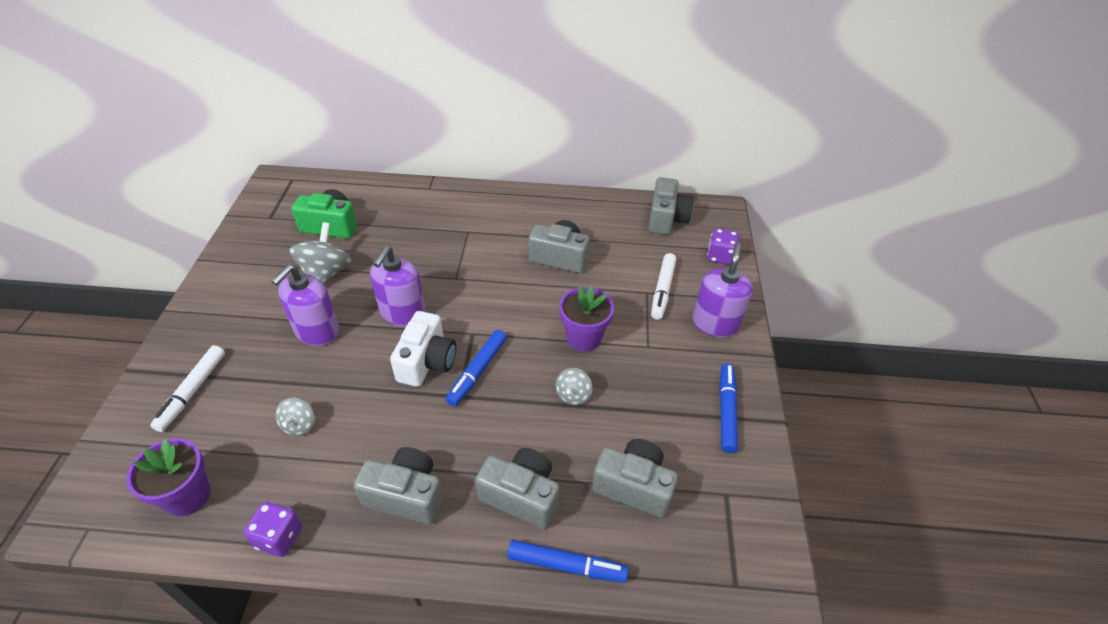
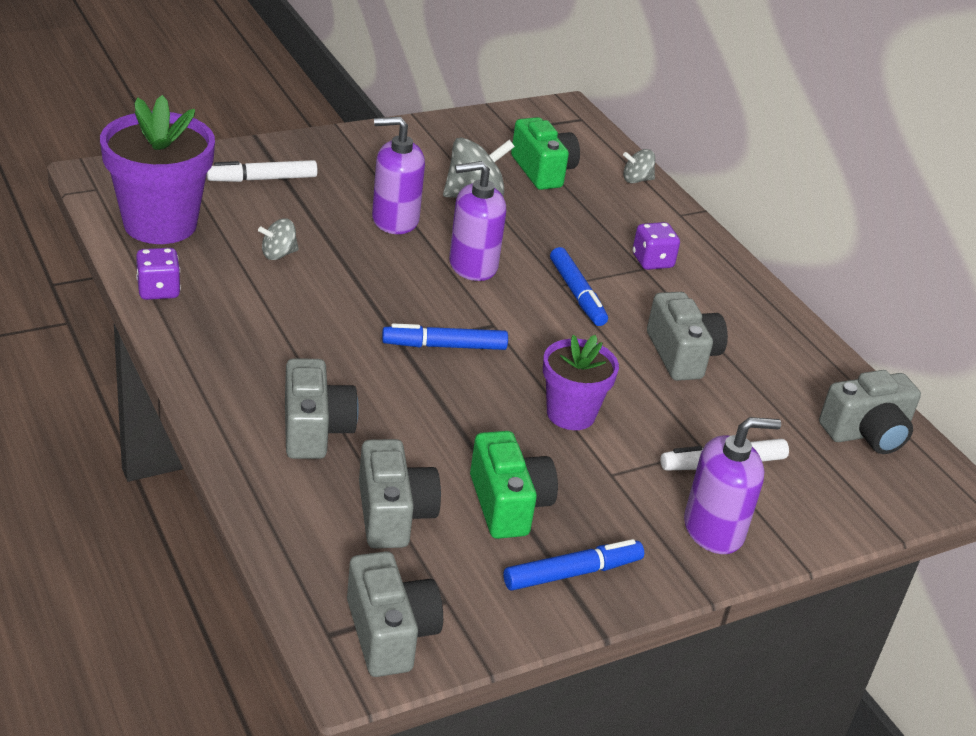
camera: 55 degrees right, 10 degrees down
(188, 496) = (160, 224): purple flower pot -> purple flower pot, size x1.64
(406, 495) = (255, 350): grey camera -> grey camera (390, 633)
(427, 362) = (424, 306): white camera -> none
(566, 565) = (259, 487): blue marker -> blue marker (577, 294)
(573, 395) = (477, 430): grey spinning top -> grey spinning top (636, 180)
(652, 414) = (508, 504): none -> green camera
(720, 256) = (851, 507): purple dice -> purple dice (652, 261)

